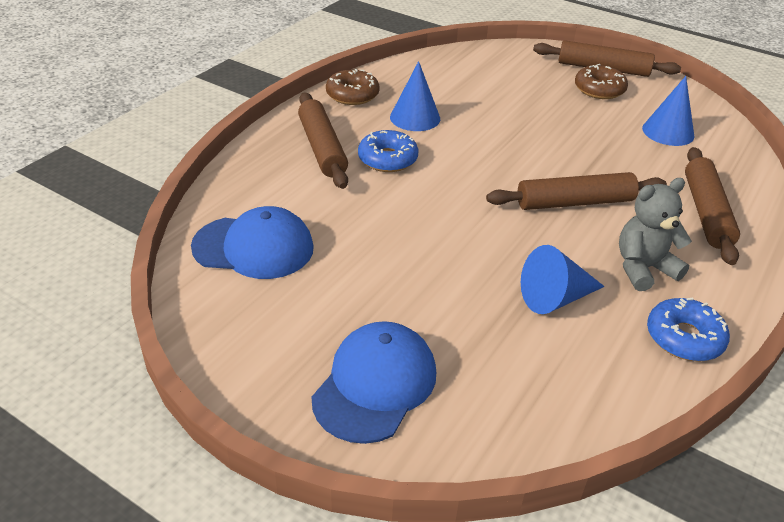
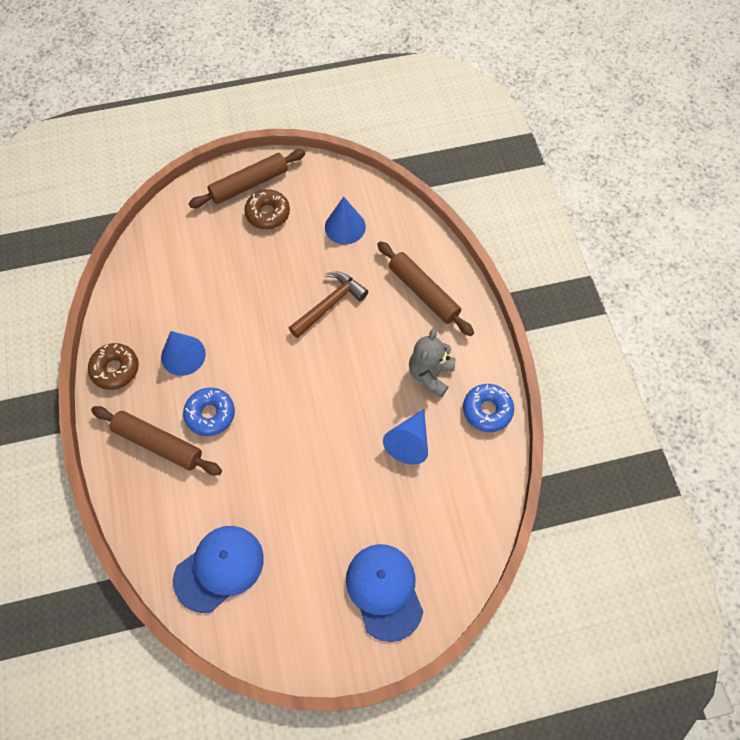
camera: 45 degrees left, 25 degrees up
(574, 202) = (352, 350): brown rolling pin -> none
(590, 164) = (329, 304): none -> brown hammer

